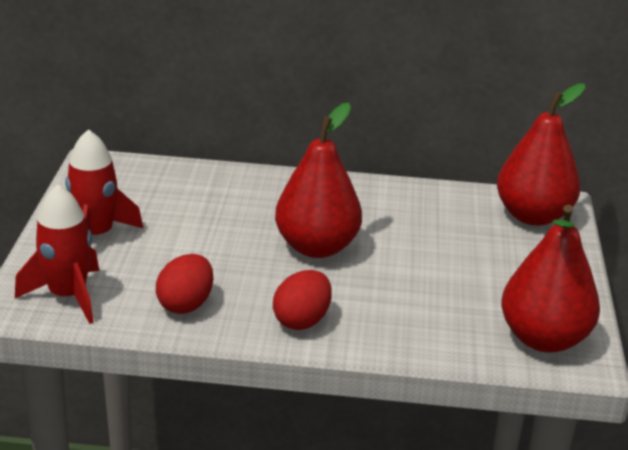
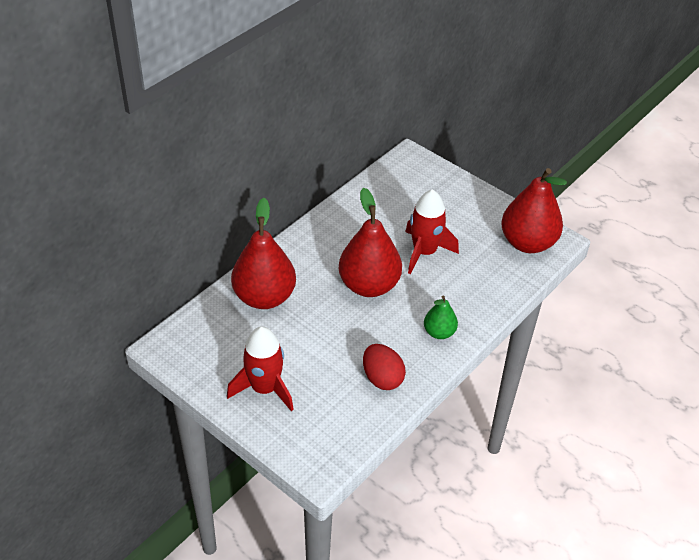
camera: 55 degrees left, 15 degrees up
(67, 296) = (327, 434): red rocket -> red rocket (424, 252)
(302, 320) = (439, 332): red egg -> green pear
(533, 216) = (413, 175): red pear -> red pear (264, 297)

